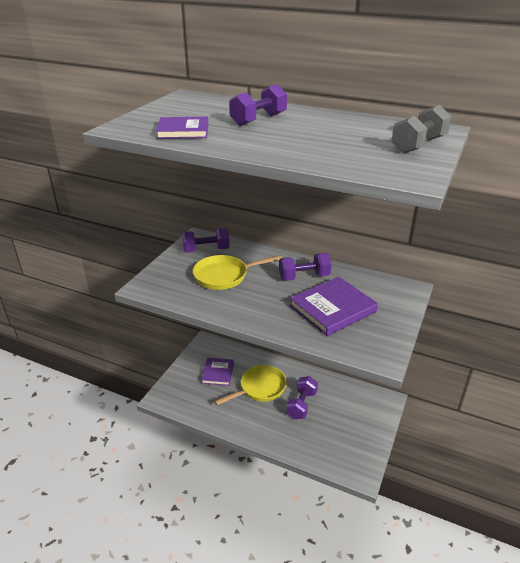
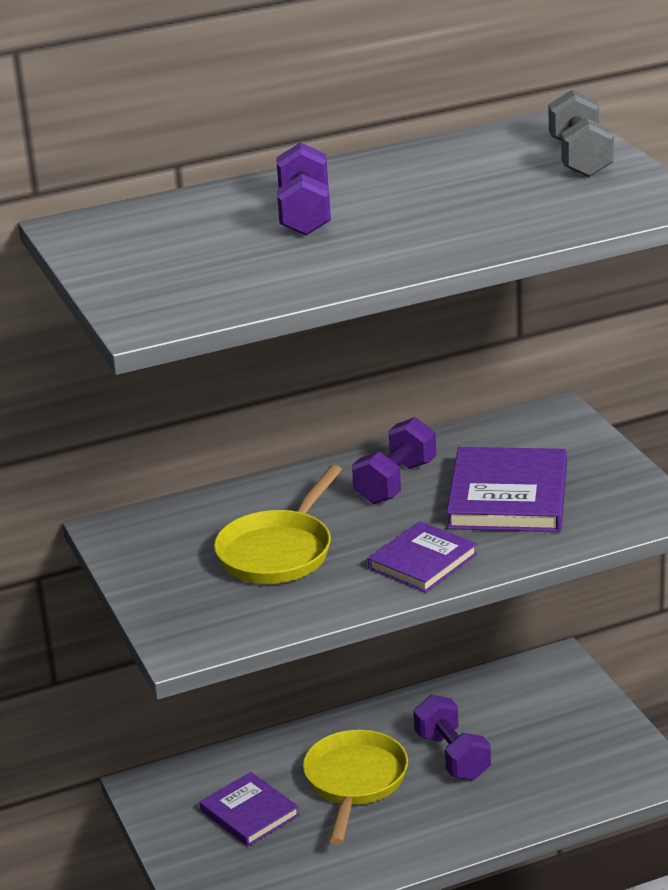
camera: 45 degrees left, 5 degrees down
(183, 131) = (253, 279): purple book -> purple book (422, 561)
(206, 250) = (170, 537): purple dumbbell -> none

